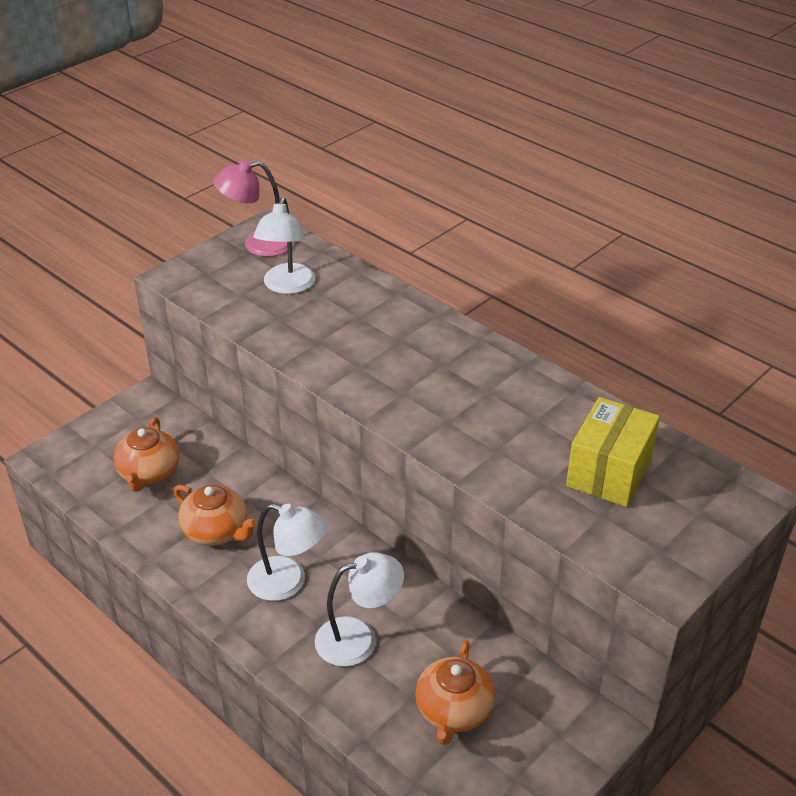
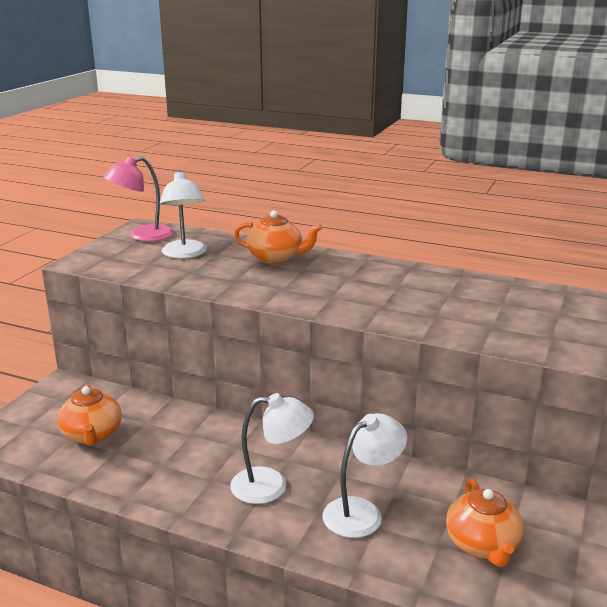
camera: 20 degrees left, 15 degrees down
(216, 531) = (181, 463): orange teapot -> orange teapot (276, 258)
(609, 472) = (532, 313): yellow box -> none

